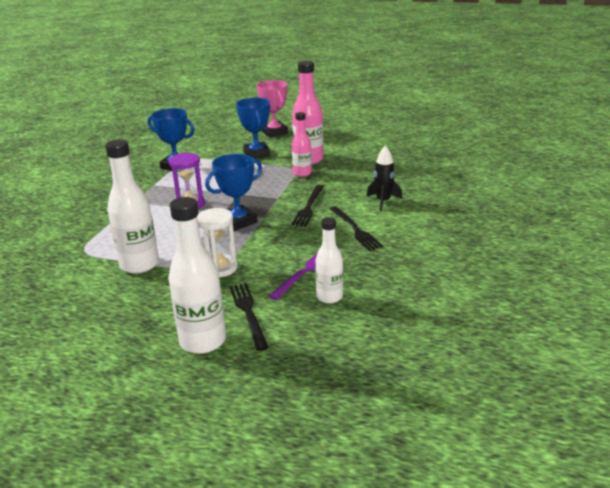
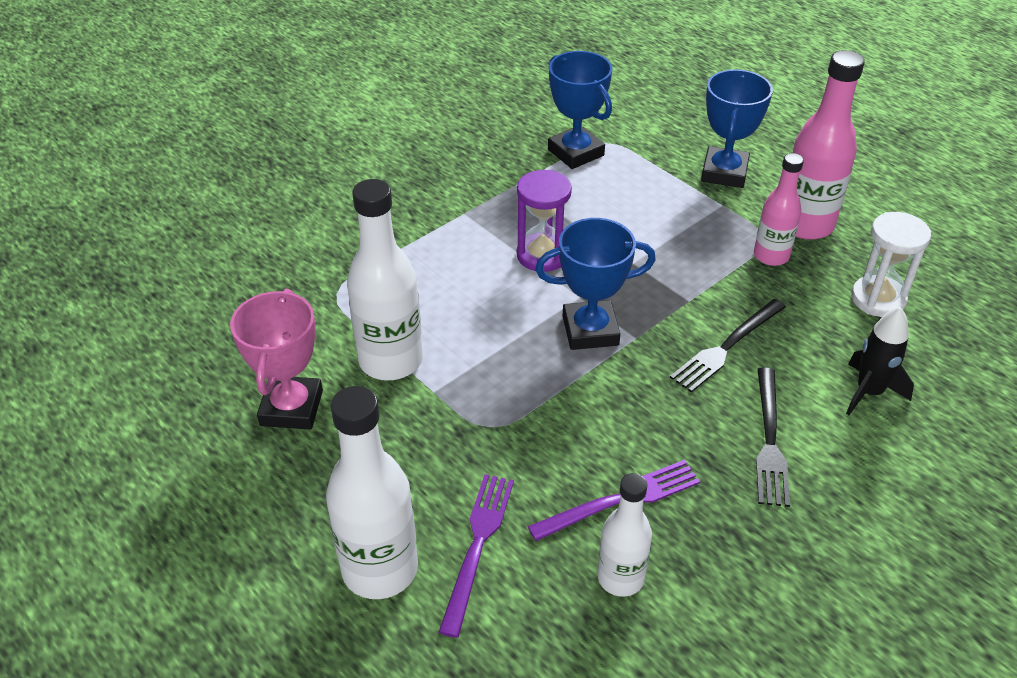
camera: 30 degrees right, 15 degrees up
(220, 268) = (497, 425): white hourglass -> white hourglass (878, 299)
(248, 313) = (477, 546): black fork -> purple fork
(274, 132) = (791, 127): pink trophy -> pink trophy (291, 408)

